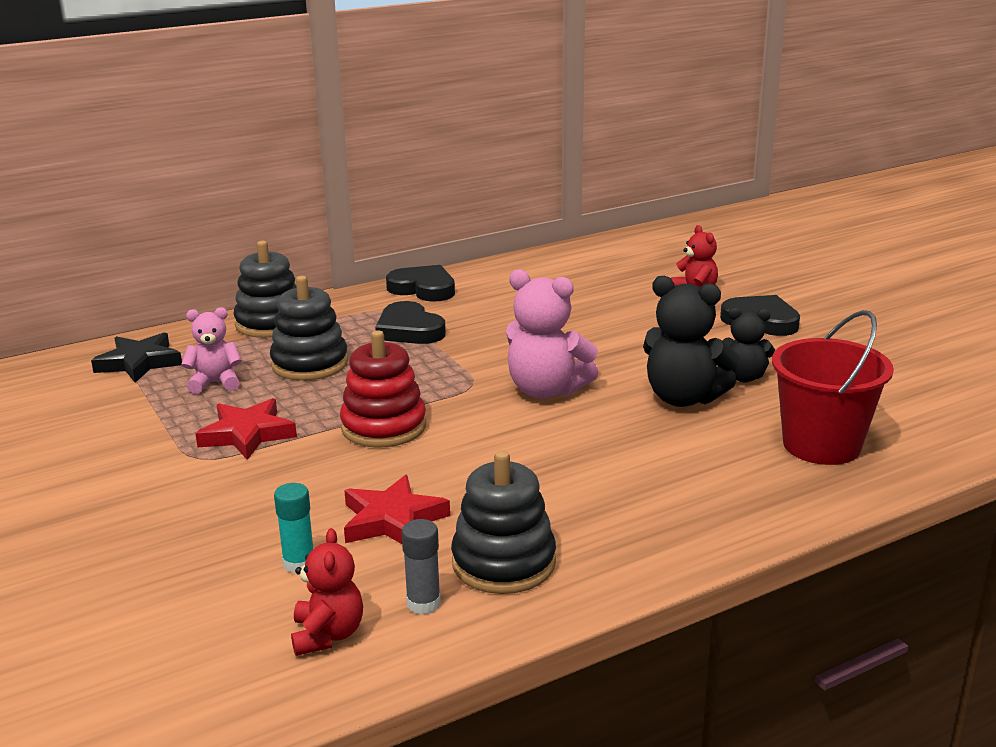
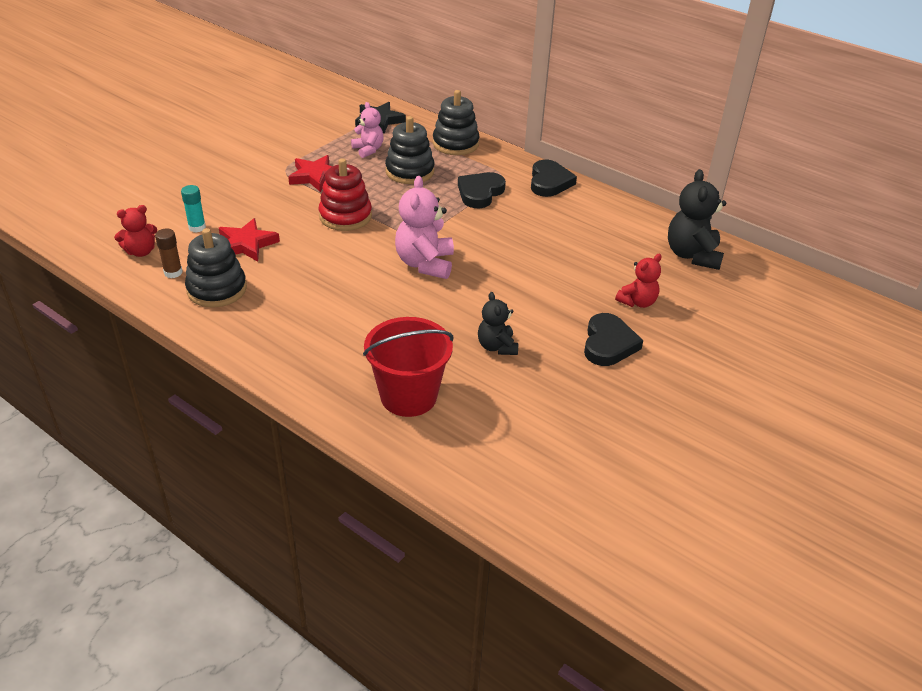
camera: 65 degrees right, 15 degrees up
(423, 603) = (173, 272): grey glue stick -> brown glue stick
(683, 398) = (446, 323): black teddy bear -> black teddy bear (692, 255)

